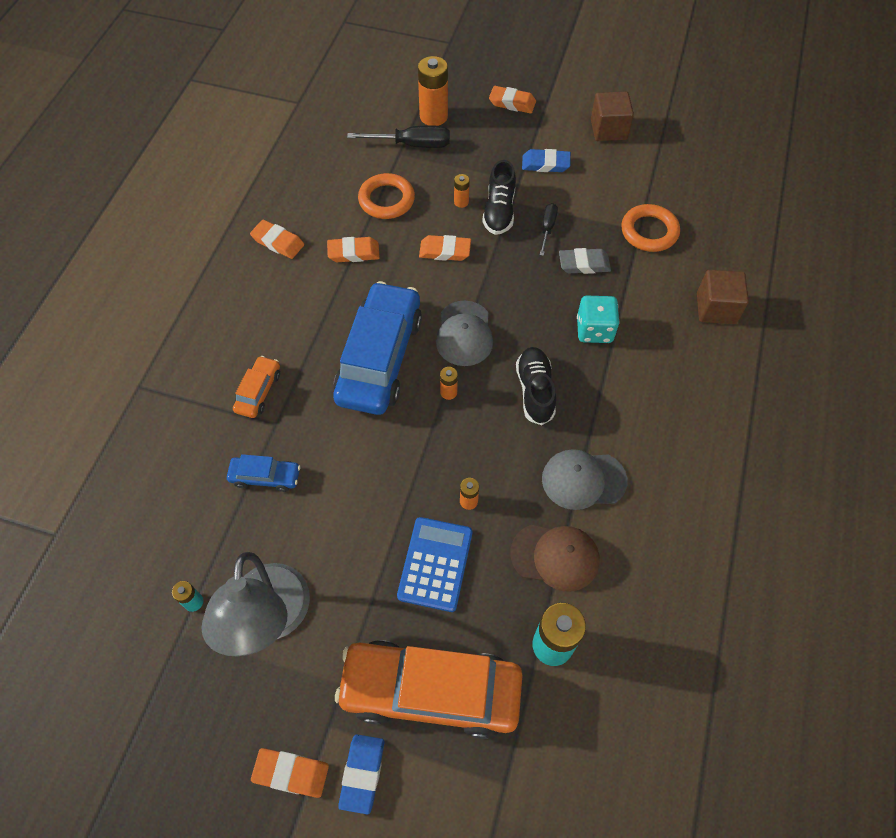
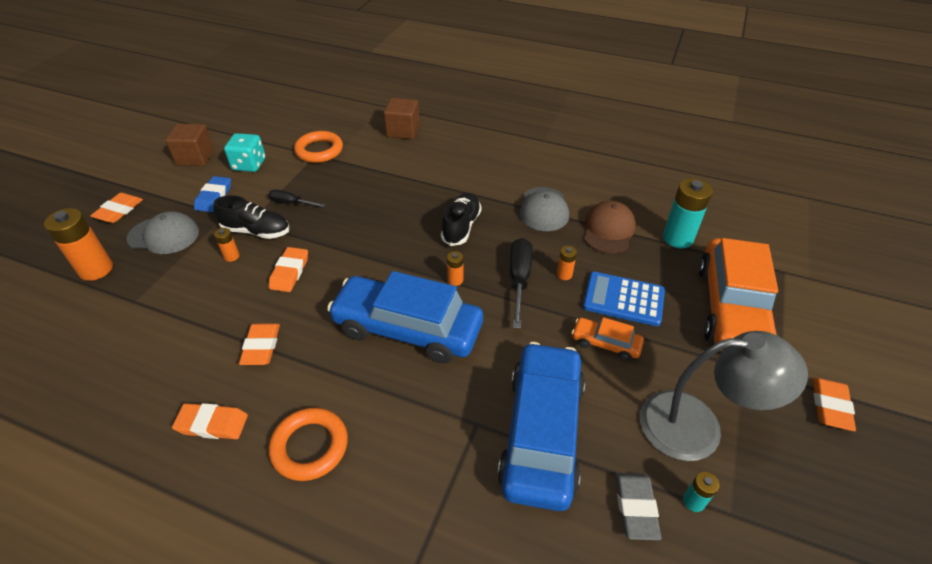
camera: 85 degrees left, 15 degrees down
(259, 391) = (432, 441): orange car -> orange car (605, 343)
(265, 477) = (542, 432): blue car -> blue car, size x2.20
(278, 242) = (212, 424): orange eraser -> orange eraser turned 60 degrees clockwise
(362, 773) = (810, 355): blue eraser -> none
(386, 200) = (198, 315): orange ring -> orange ring (310, 446)
(412, 145) = (127, 289): black screwdriver -> black screwdriver (519, 280)
(464, 334) = (393, 265): grey cap -> grey cap (164, 235)
(535, 391) = (461, 227): black shoe -> black shoe turned 105 degrees clockwise
(584, 264) = (339, 187): grey eraser -> grey eraser (635, 507)
(594, 330) = (408, 189): turquoise dice -> turquoise dice (249, 165)

